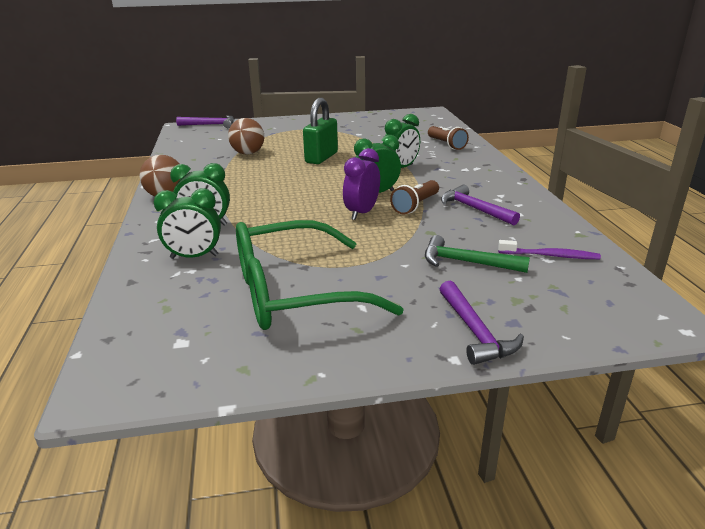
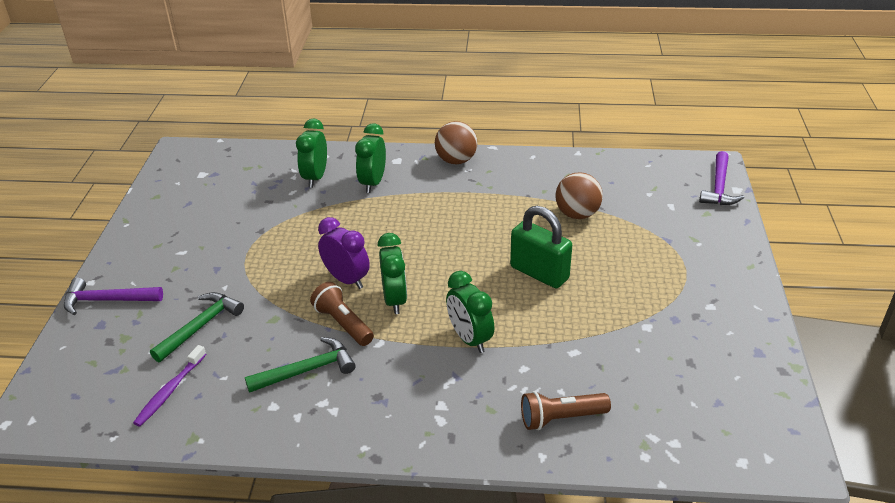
camera: 105 degrees right, 10 degrees up
(294, 293) = (225, 222): green glasses -> none
(474, 209) = (307, 370): purple hammer -> green hammer

